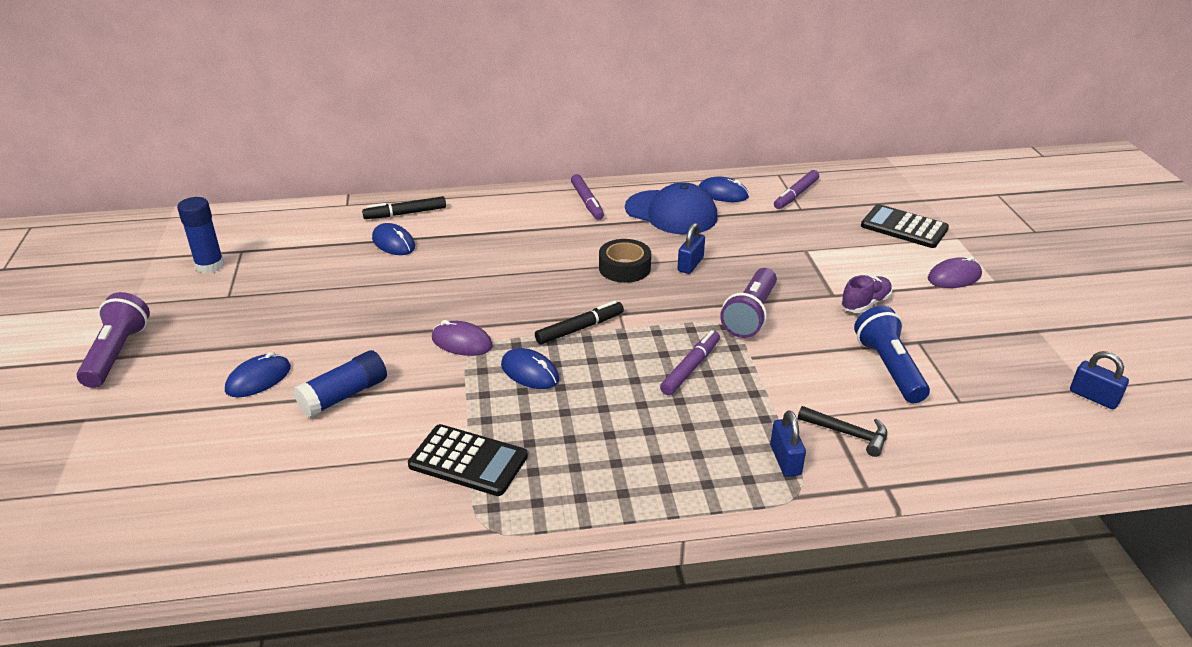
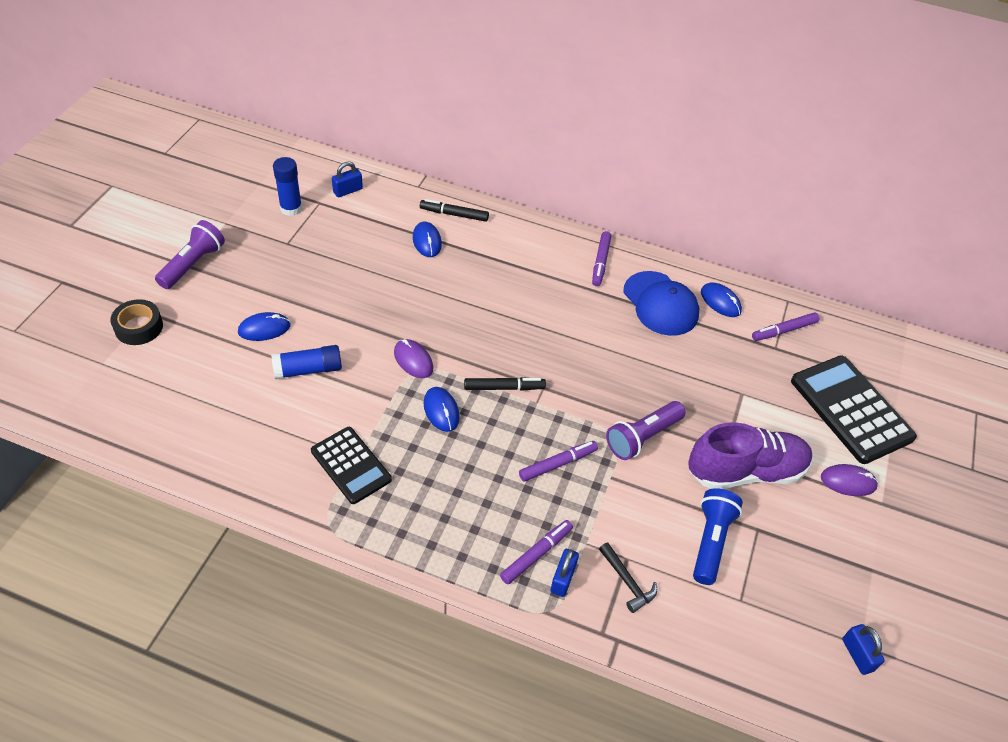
camera: 25 degrees right, 15 degrees up
(624, 268) = (580, 344): black tape -> black tape (139, 327)
(690, 264) = (634, 365): blue padlock -> blue padlock (348, 191)
(740, 451) = (536, 554): none -> purple marker
(865, 304) = (745, 471): purple shoe -> purple shoe, size x2.12
(904, 227) = (851, 409): black calculator -> black calculator, size x1.58

